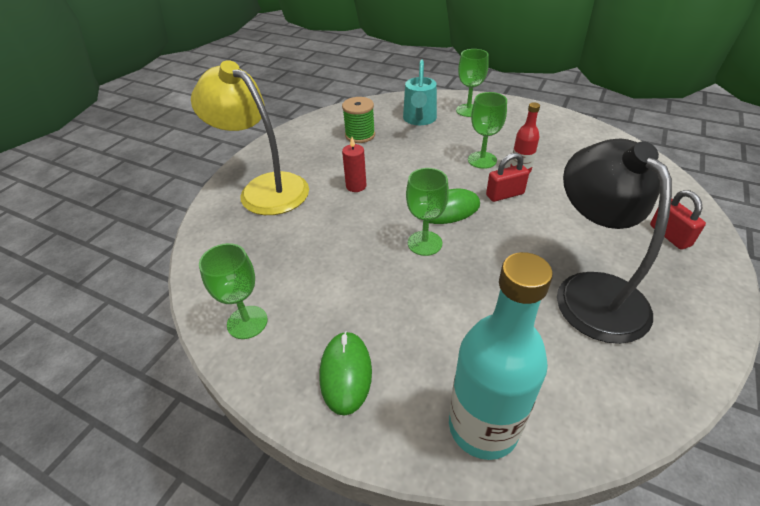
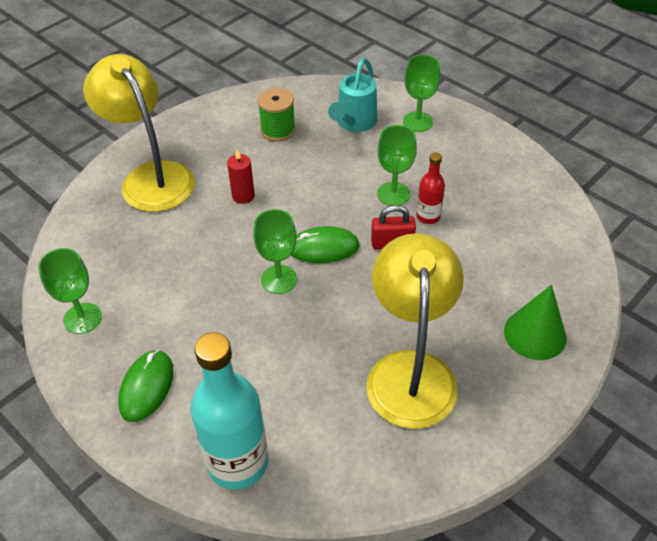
camera: 15 degrees right, 5 degrees up
(591, 291) = (410, 371): black lamp -> yellow lamp
(669, 235) = (535, 334): red padlock -> green cone

